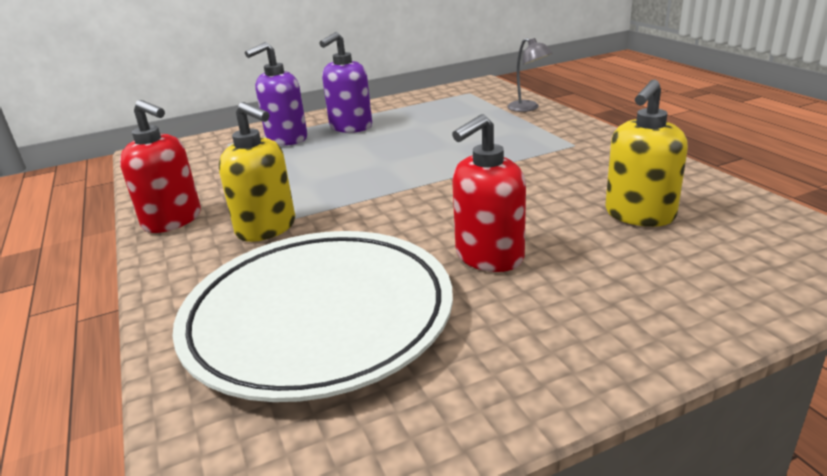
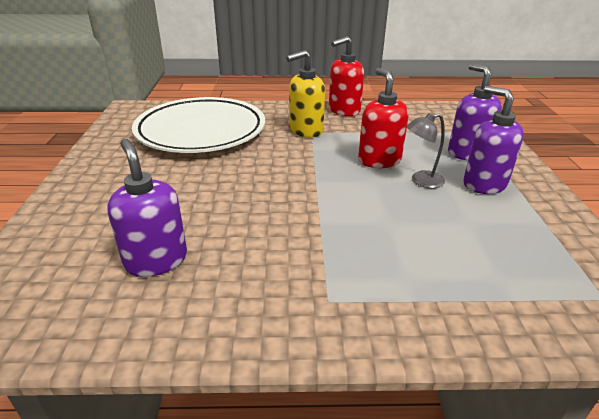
camera: 110 degrees right, 5 degrees up
(488, 256) = (190, 181): red soap dispenser -> red soap dispenser (379, 160)
(528, 108) = (494, 323): grey lamp -> grey lamp (421, 181)
(639, 215) = (156, 260): yellow soap dispenser -> purple soap dispenser

